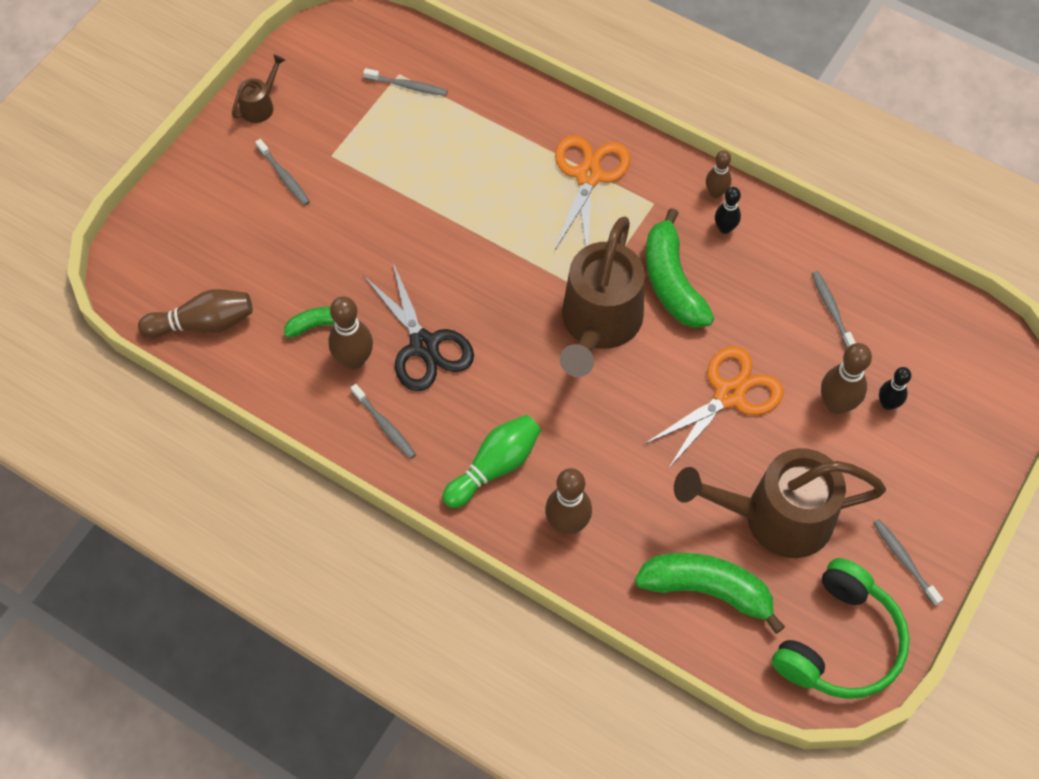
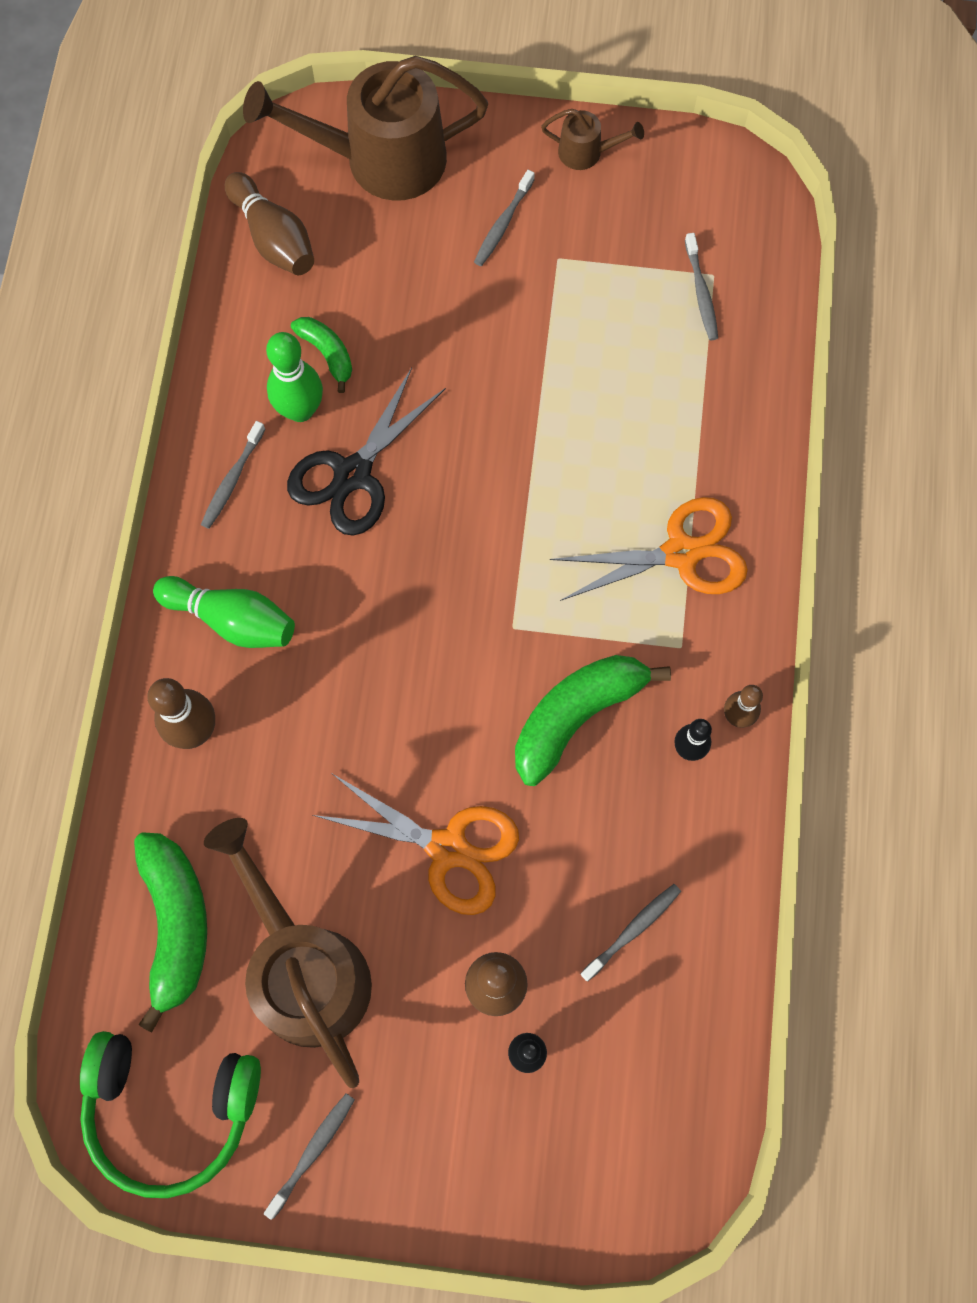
camera: 65 degrees right, 10 degrees up
(354, 359) = (300, 410): brown bowling pin -> green bowling pin
(598, 325) = (472, 655): brown watering can -> brown watering can (379, 160)

